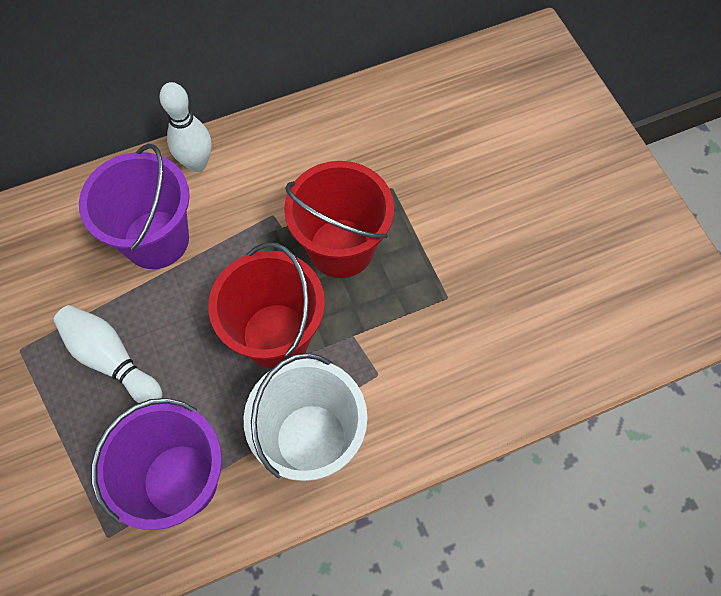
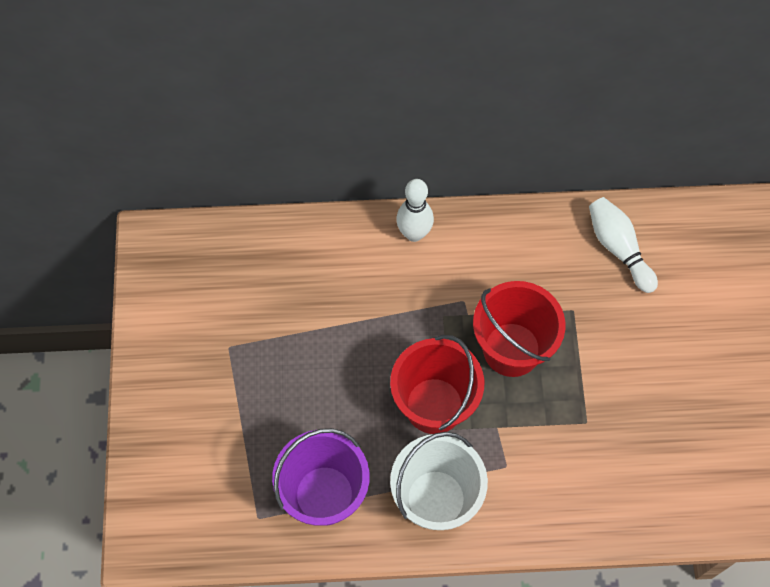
camera: 20 degrees right, 0 degrees up
(111, 359) = (298, 380): white bowling pin -> white bowling pin (618, 248)
(156, 239) = (361, 290): purple bucket -> none

